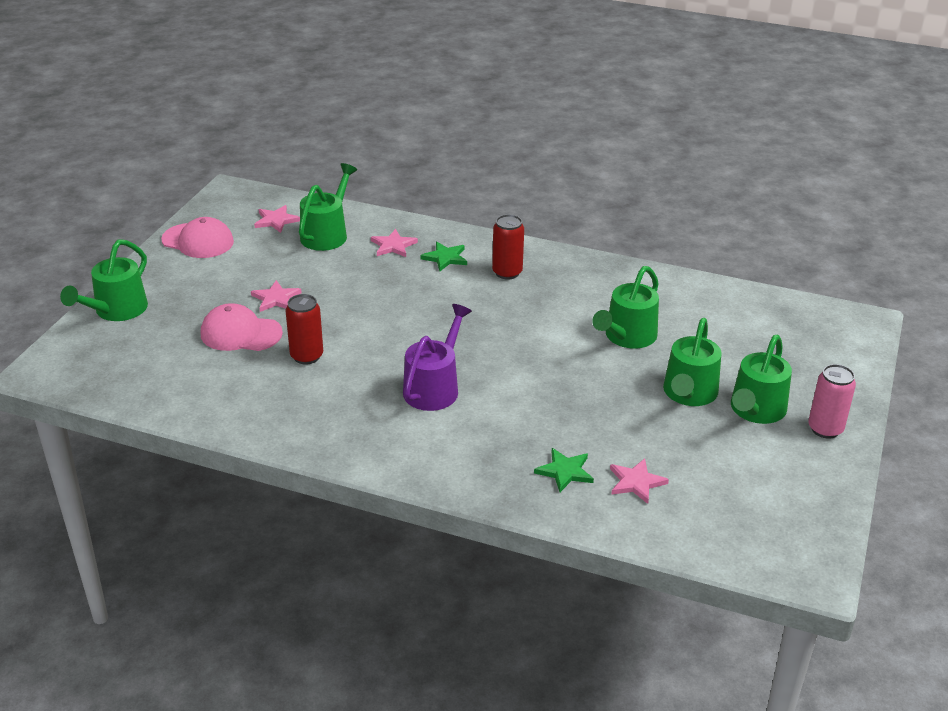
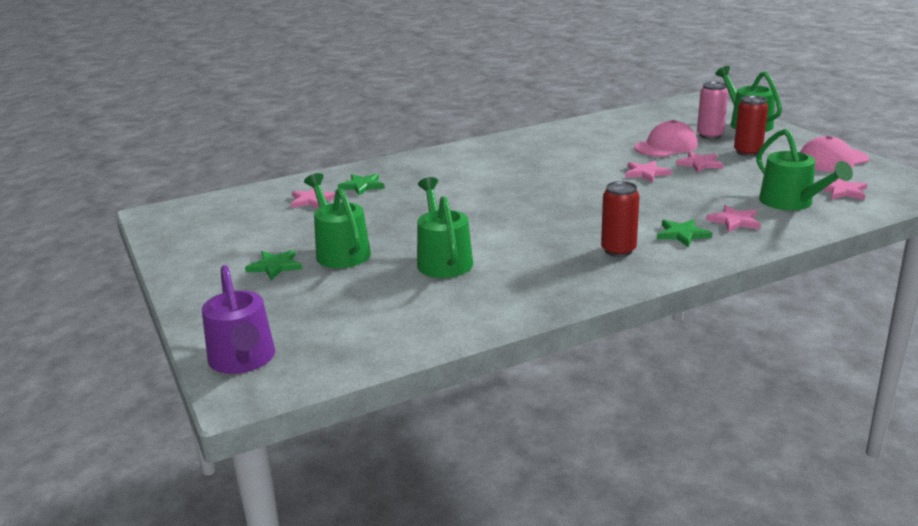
camera: 135 degrees right, 10 degrees down
(306, 356) = (607, 156): red can -> red can (747, 152)
(332, 317) = (646, 173): none -> pink star
(435, 387) = (508, 179): purple watering can -> purple watering can (243, 360)
(755, 411) = (275, 266): green watering can -> green star
(825, 429) = (205, 282): pink can -> pink can (710, 135)

